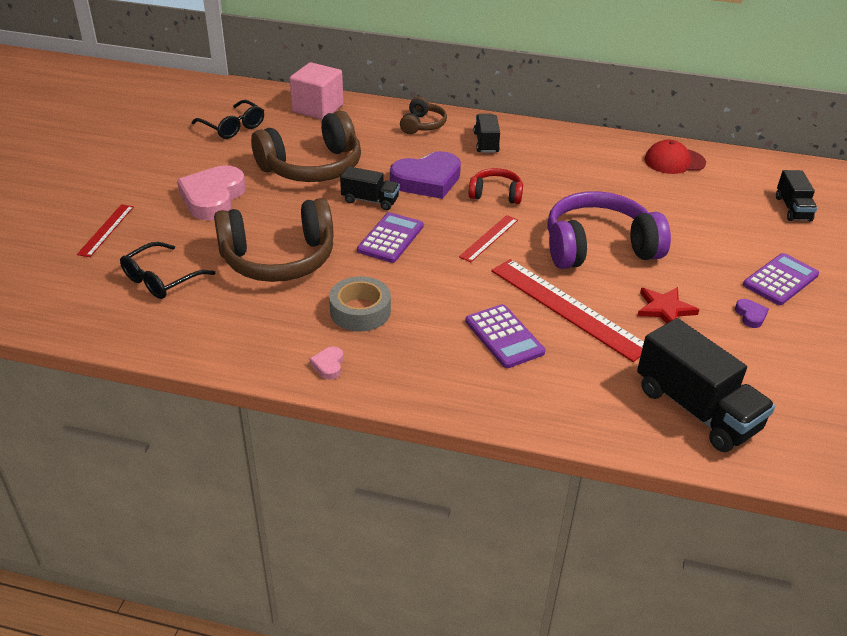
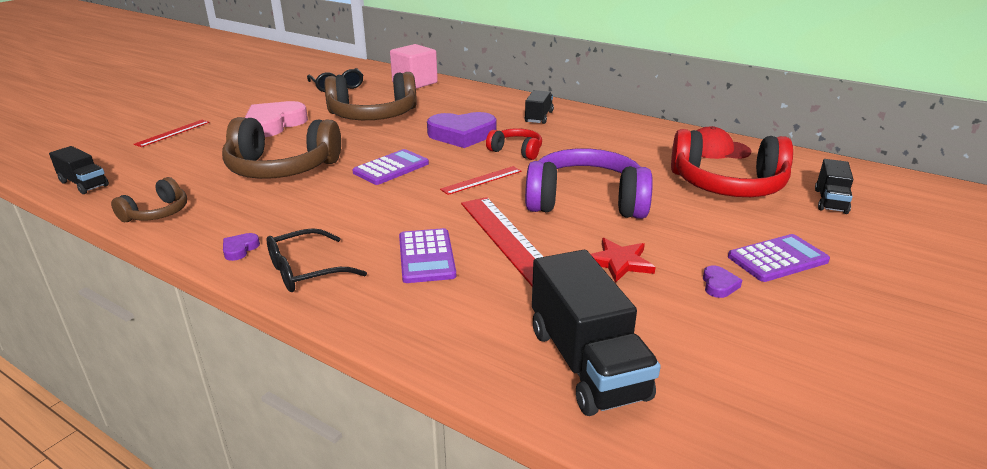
camera: 20 degrees right, 10 degrees down
(161, 279) = (175, 168): black glasses -> black glasses (306, 271)
(328, 365) = (240, 249): pink heart -> purple heart
(360, 311) = (311, 214): grey tape -> none
(370, 200) = (399, 141): black truck -> black truck (84, 184)
(422, 125) = (492, 100): brown headphones -> brown headphones (157, 213)
(704, 205) = (727, 185): none -> red headphones

